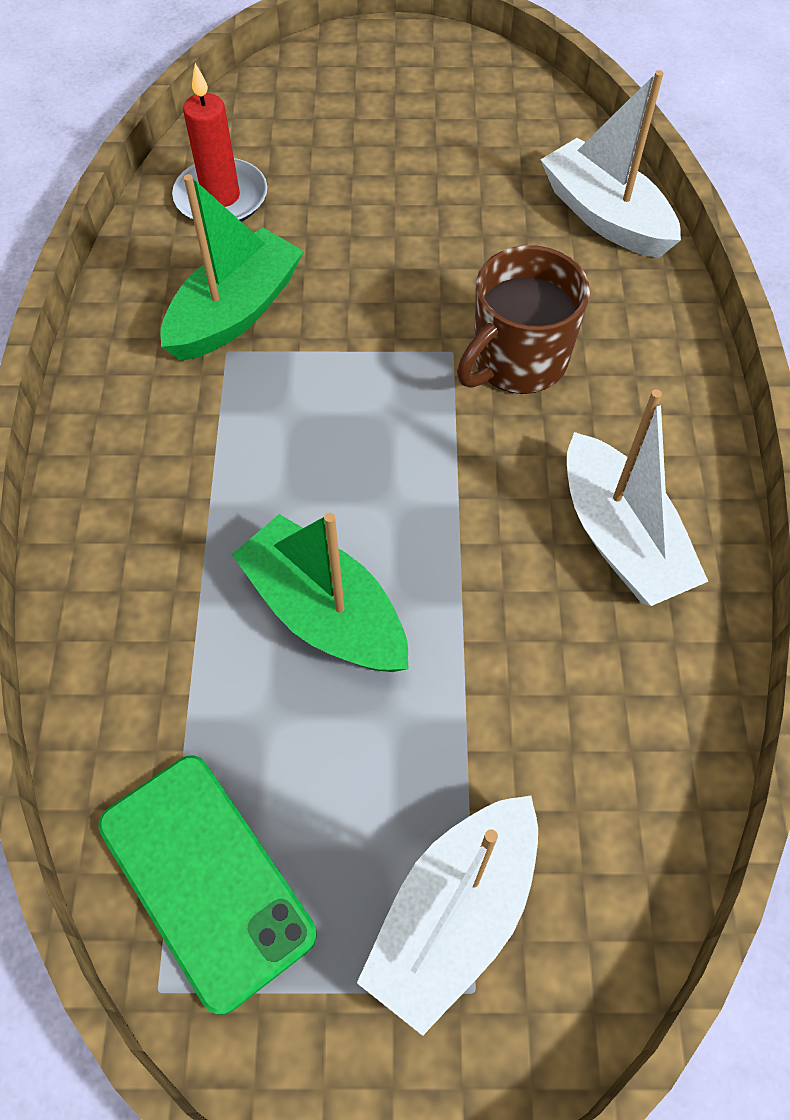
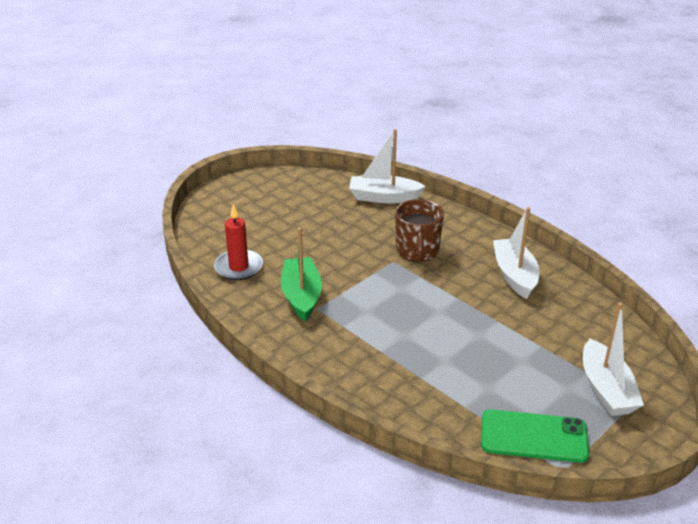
camera: 45 degrees left, 25 degrees down
(325, 612) = (463, 351): green boat -> none
(620, 538) = (514, 275): white boat -> white boat turned 120 degrees counterclockwise

